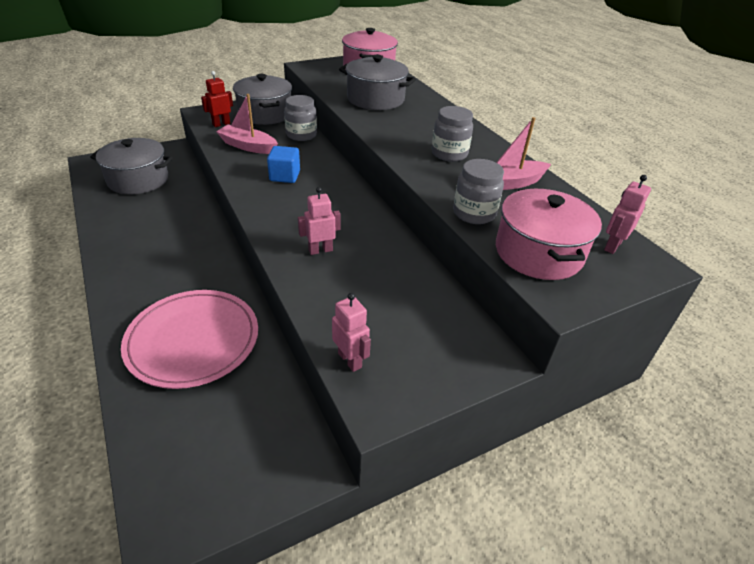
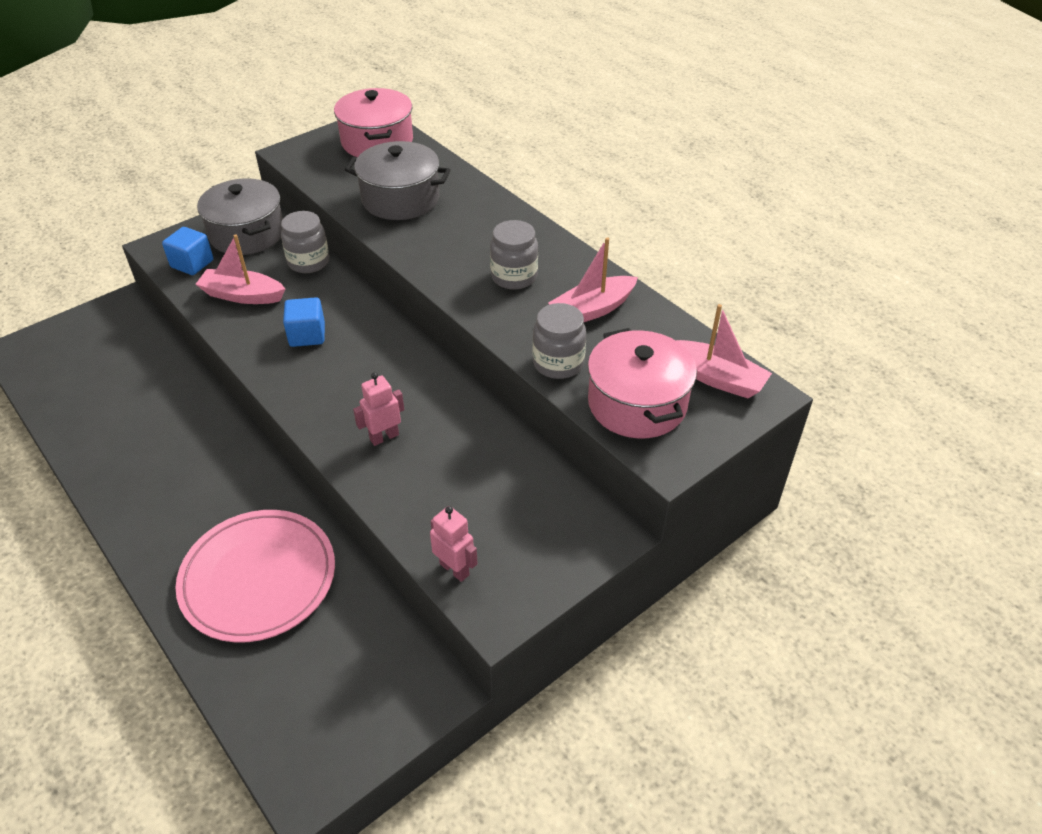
camera: 10 degrees left, 5 degrees up
(138, 180) = (97, 366): grey pot -> none
(221, 124) = (192, 264): red robot -> blue cube
(612, 246) = (716, 378): pink robot -> pink boat

